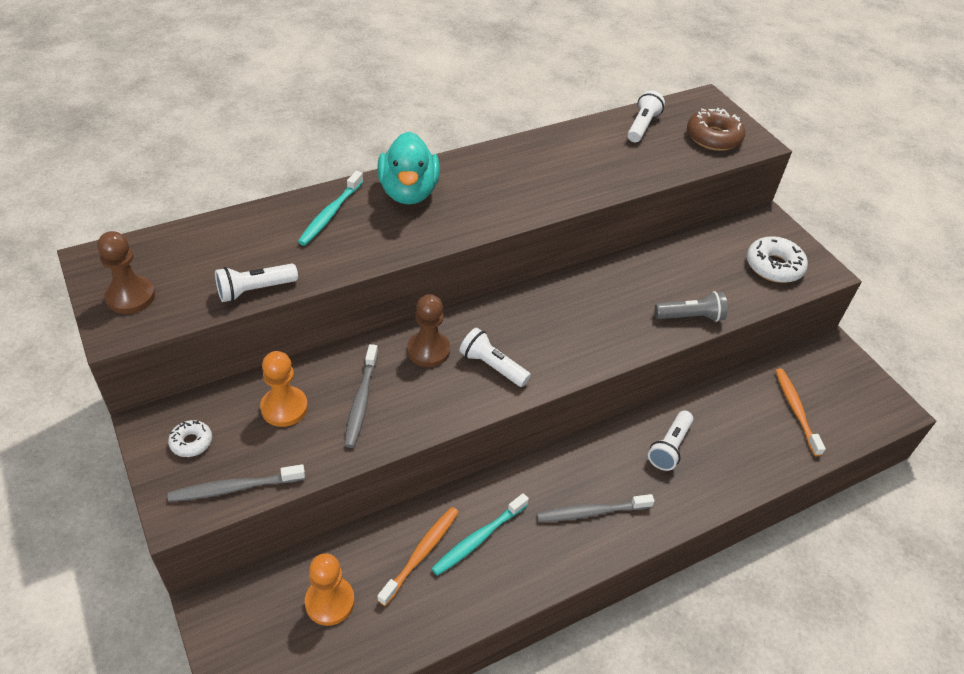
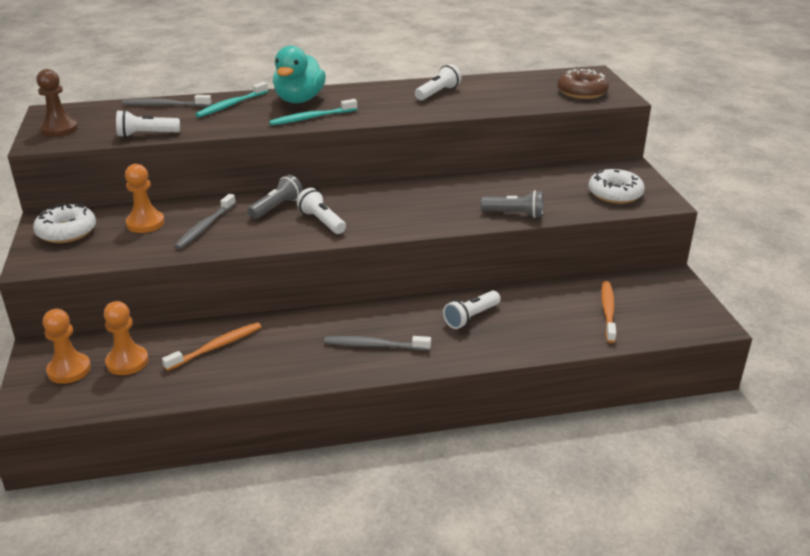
camera: 20 degrees right, 15 degrees down
(191, 442) = (67, 232): white donut -> white donut, size x1.79
(234, 488) = (79, 258): grey toothbrush -> grey toothbrush (164, 105)
(266, 632) = (69, 370): none -> orange pawn
(428, 350) = (277, 207): brown pawn -> grey flashlight
(478, 539) = (268, 346): turquoise toothbrush -> turquoise toothbrush (311, 118)
(642, 126) = (522, 82): white flashlight -> white flashlight (438, 93)

